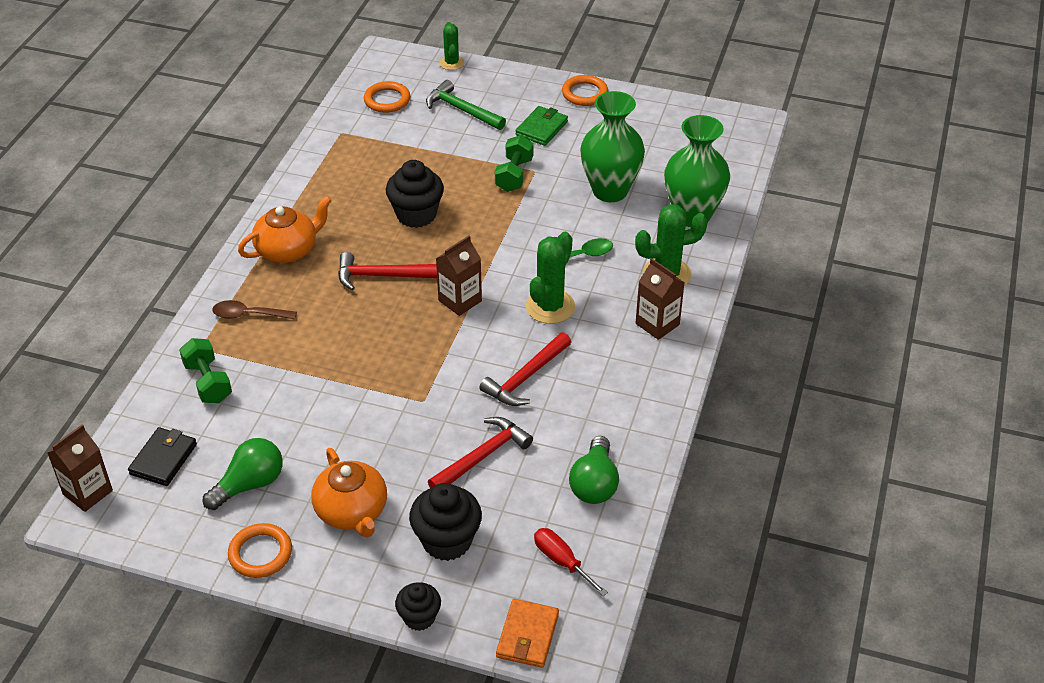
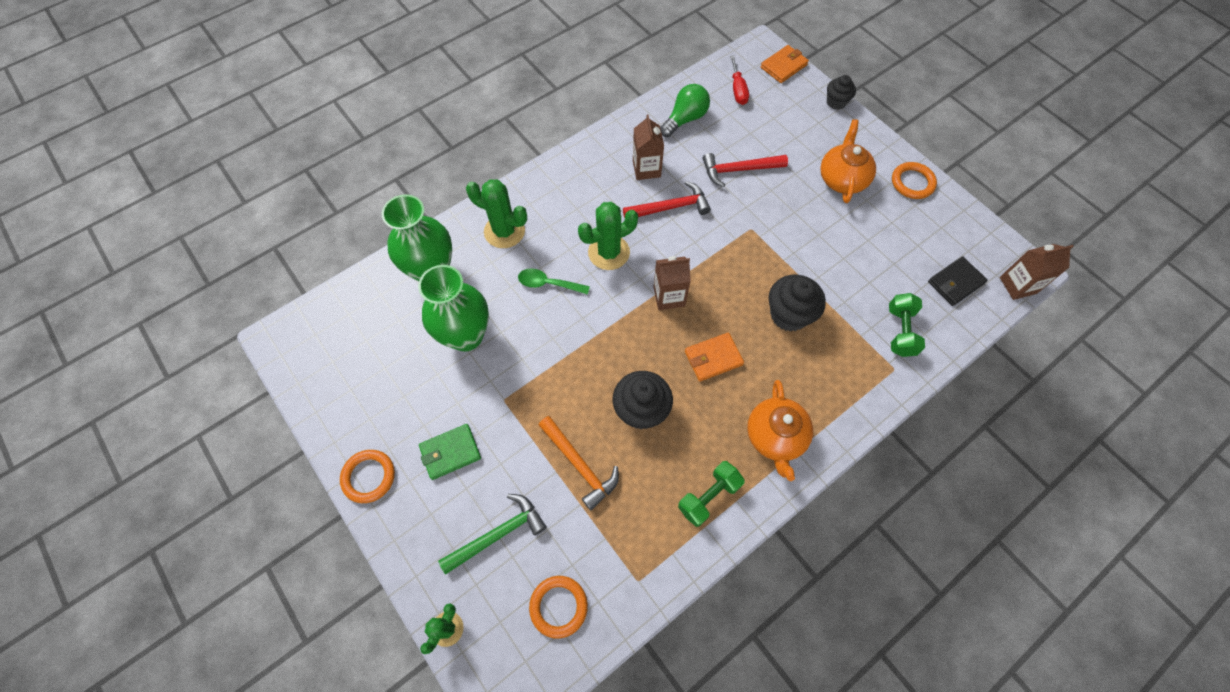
camera: 145 degrees left, 20 degrees up
(248, 315) = (842, 381): brown spoon -> none
(250, 484) = (901, 231): green light bulb -> none
(288, 250) = (775, 437): orange teapot -> orange teapot turned 90 degrees counterclockwise
(381, 276) = (713, 358): red hammer -> orange wallet
(436, 164) = (580, 465): none -> orange hammer
(447, 541) = (795, 132): black cupcake -> black cupcake (788, 315)
(462, 110) = (498, 534): green hammer -> green hammer turned 105 degrees counterclockwise
(514, 175) = (525, 406): green dumbbell -> green dumbbell (709, 496)
(657, 324) = (550, 197): brown carton -> brown carton (646, 169)

